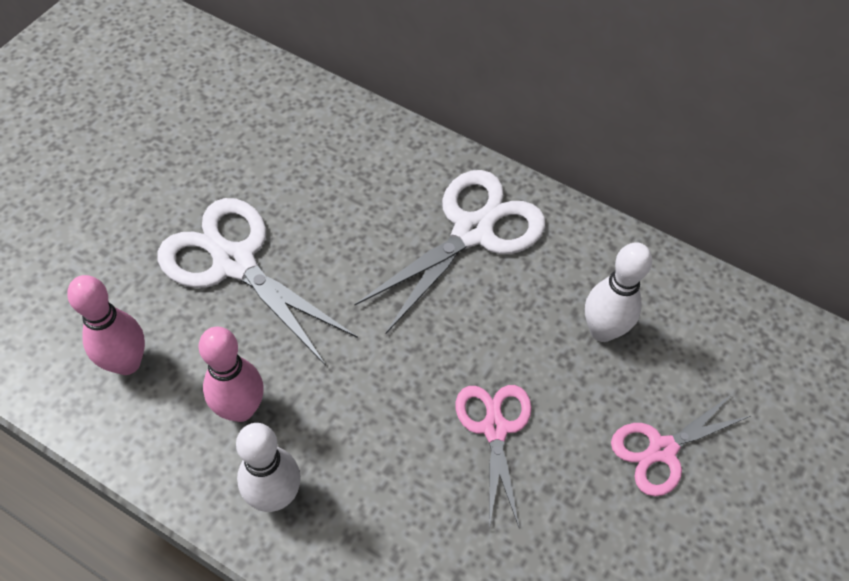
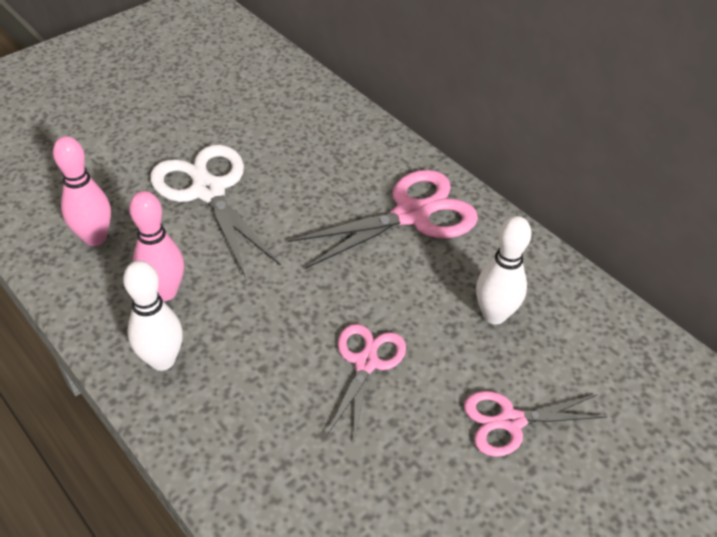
camera: 20 degrees right, 10 degrees down
(473, 231) = (412, 214): white scissors -> pink scissors

